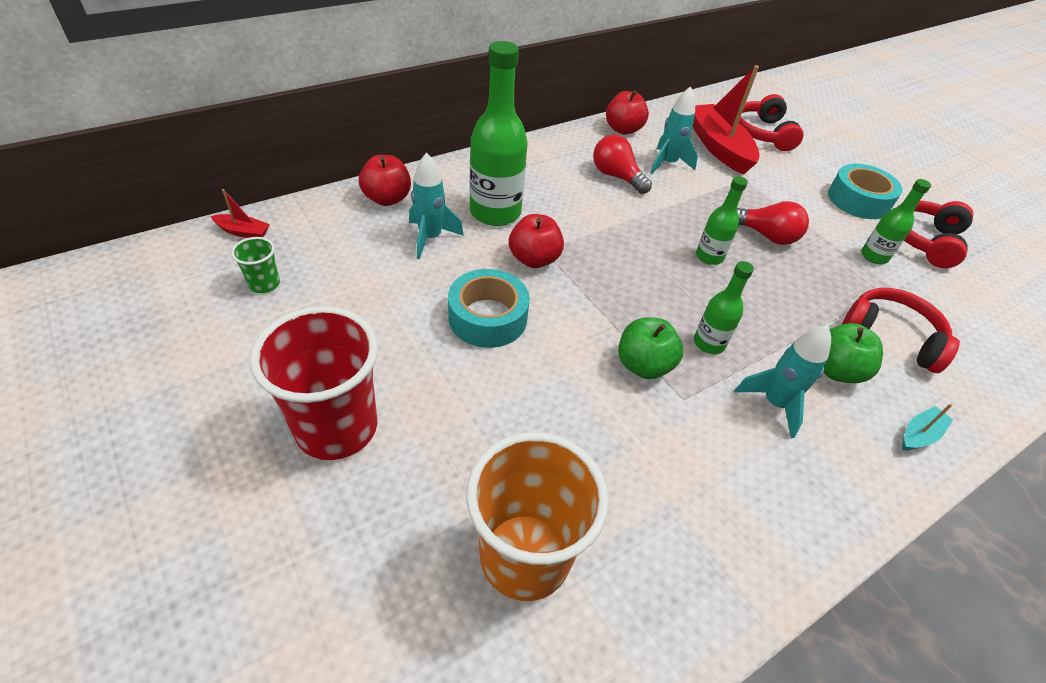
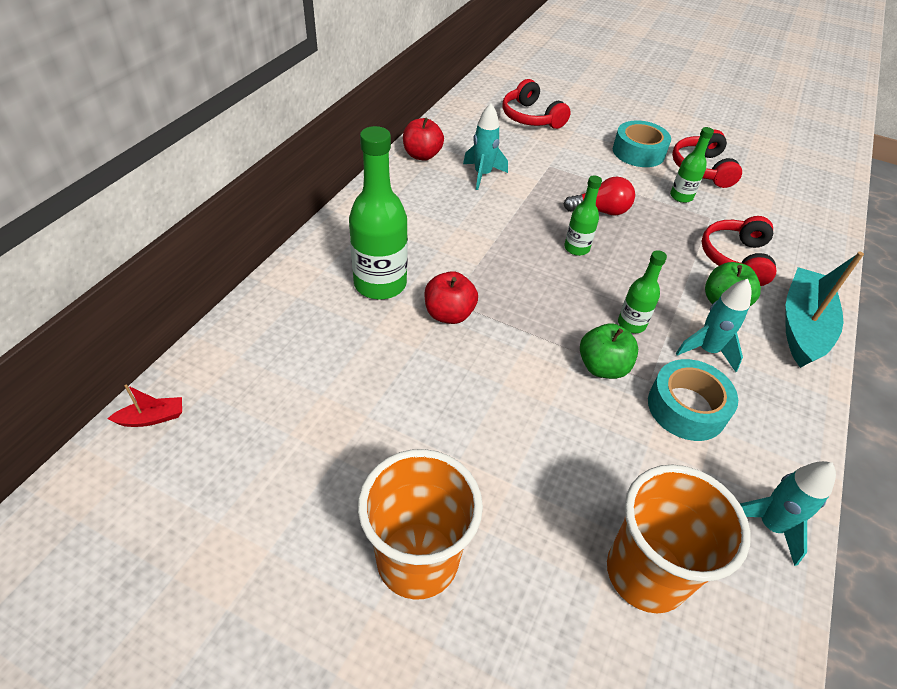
camera: 30 degrees left, 0 degrees up
(264, 284) = (226, 461): green cup -> none
(337, 427) = (417, 560): red cup -> orange cup
(387, 199) = (269, 314): red apple -> none
(430, 238) = (344, 336): turquoise rocket -> turquoise rocket (770, 525)
(488, 317) = (456, 388): turquoise tape -> turquoise tape (686, 407)
(616, 177) = (452, 204): red light bulb -> none
(718, 147) = (509, 143): red boat -> none
(890, 337) = (736, 259): red headphones -> red headphones turned 75 degrees counterclockwise
(919, 434) = (802, 326): turquoise boat -> turquoise boat, size x2.31

